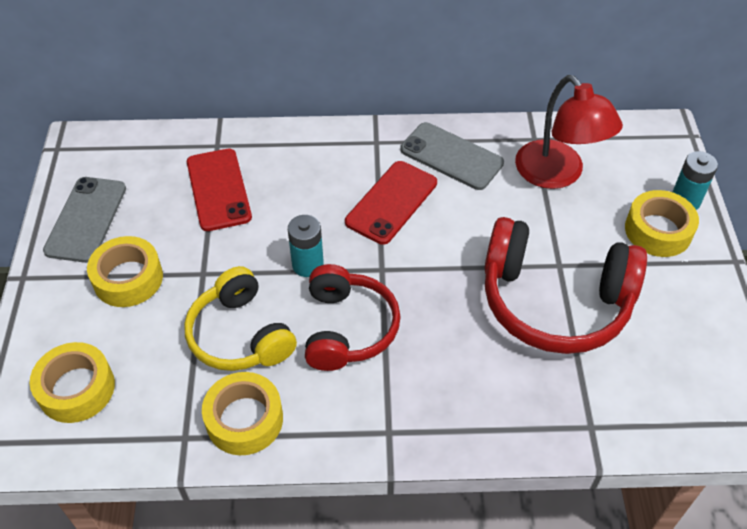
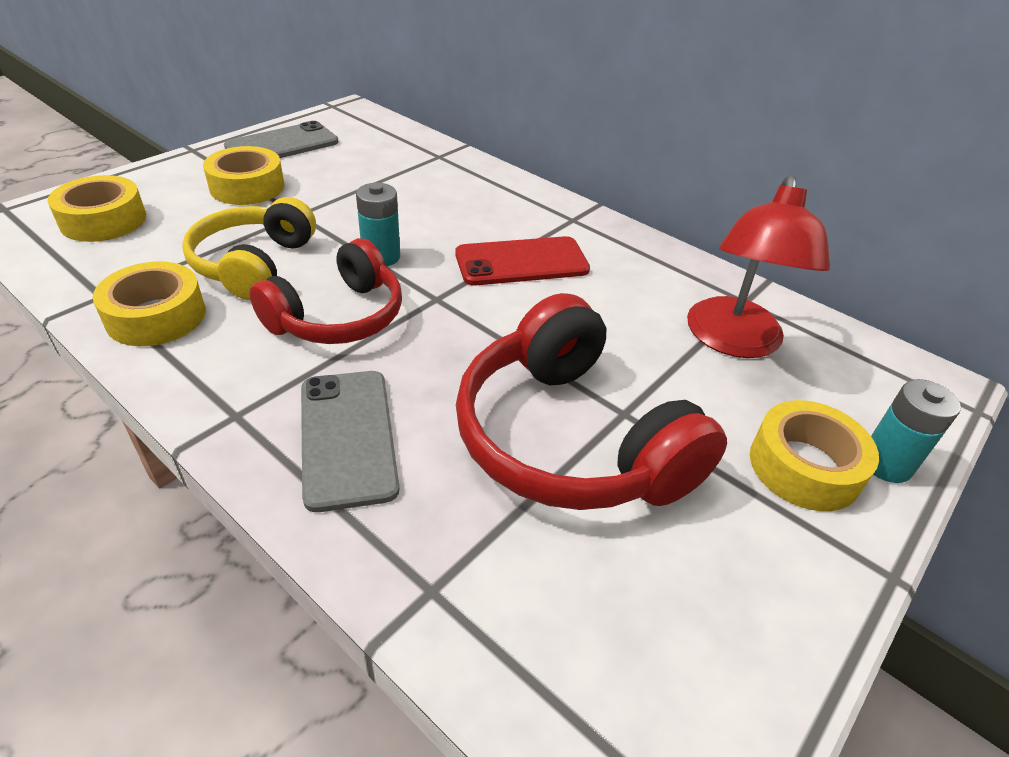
camera: 40 degrees right, 10 degrees down
(218, 189) = (395, 178): red phone -> none
(451, 156) = (631, 265): grey phone -> grey phone (348, 437)

